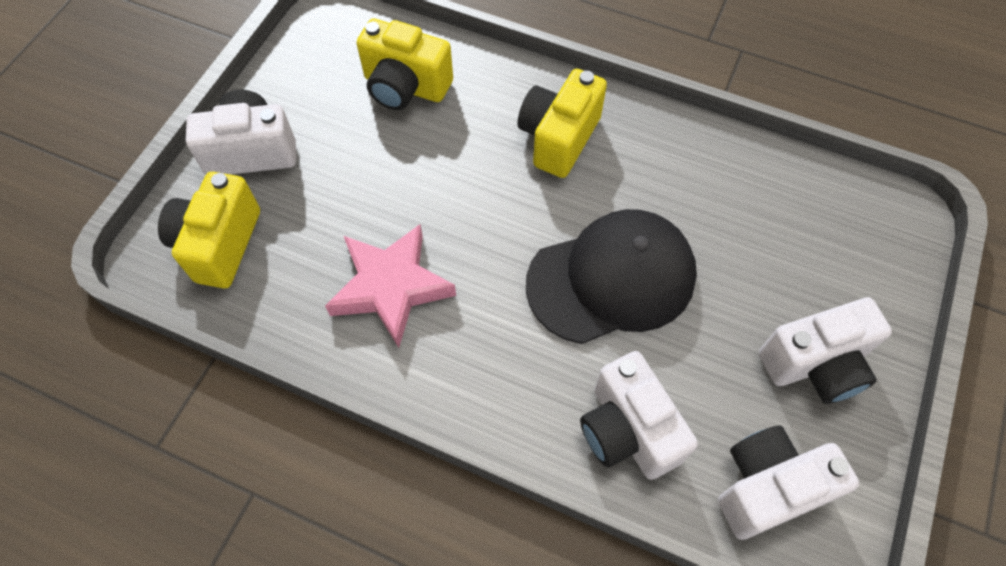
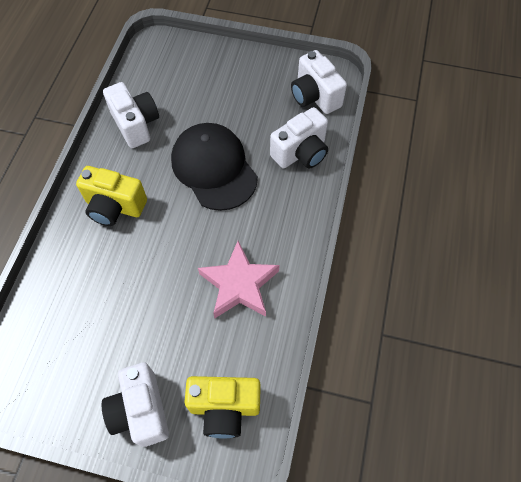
camera: 100 degrees left, 0 degrees up
(405, 87) = (73, 312): yellow camera -> none
(815, 364) = (247, 79): white camera -> white camera (136, 124)

